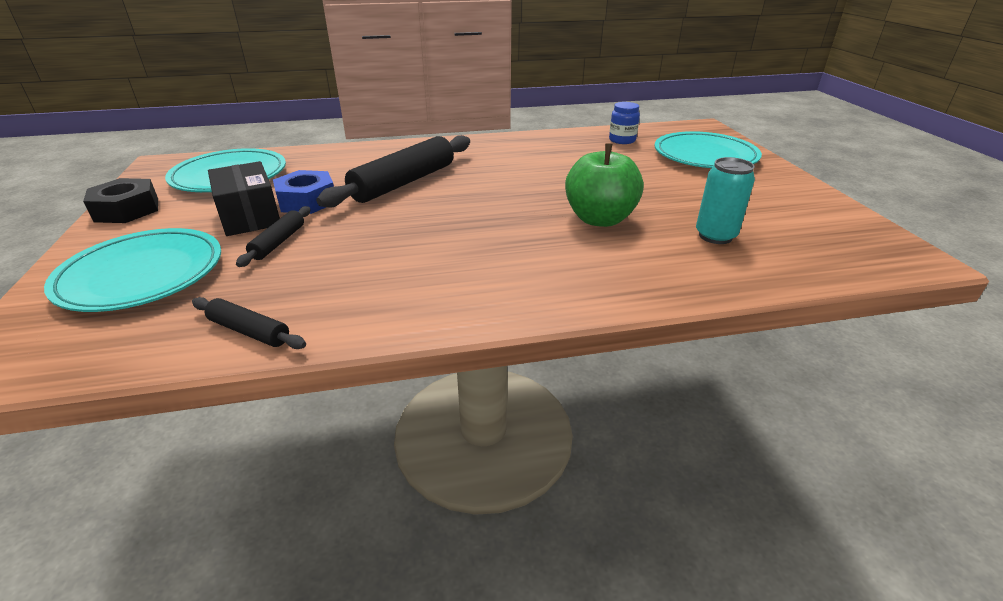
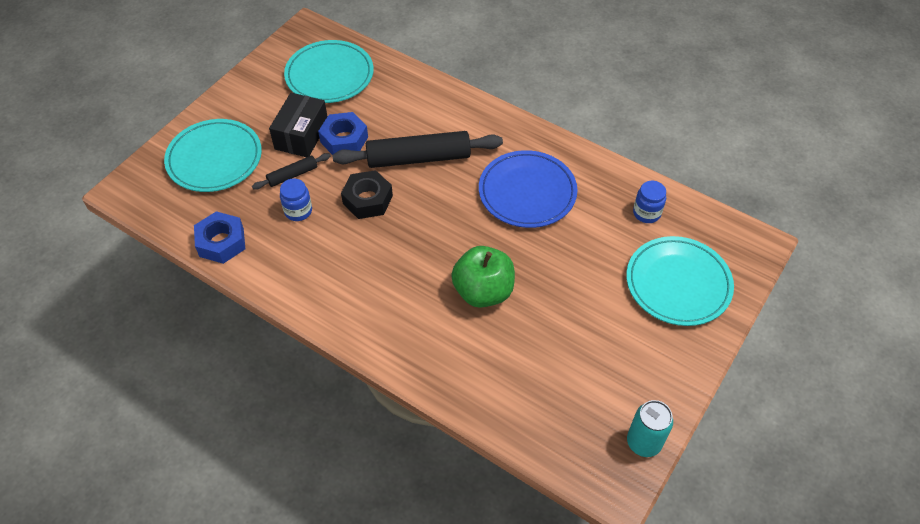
camera: 45 degrees right, 20 degrees up
(127, 210) = (251, 82): black nut -> black nut (367, 200)
(249, 331) = (221, 242): black rolling pin -> blue nut
(325, 260) = (298, 211): none -> blue jar
(527, 163) = (527, 192): none -> blue plate
(715, 236) = (527, 364): turquoise can -> turquoise can (643, 442)

